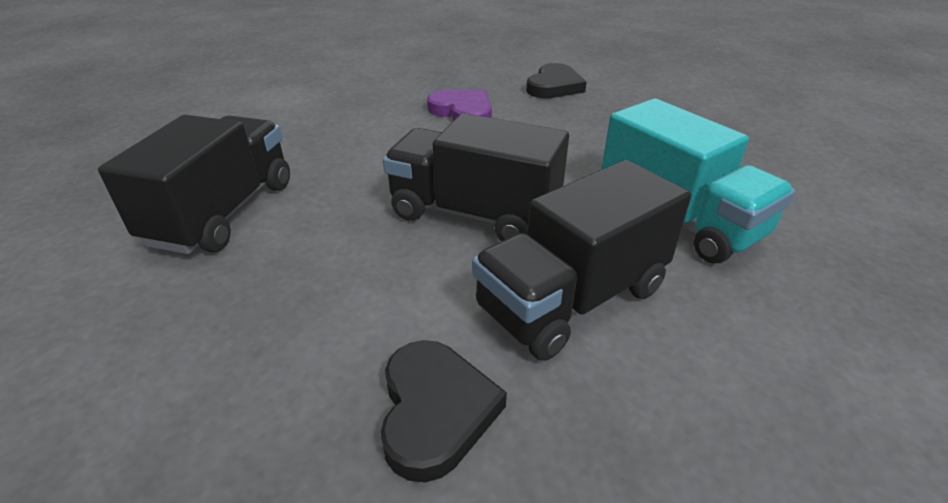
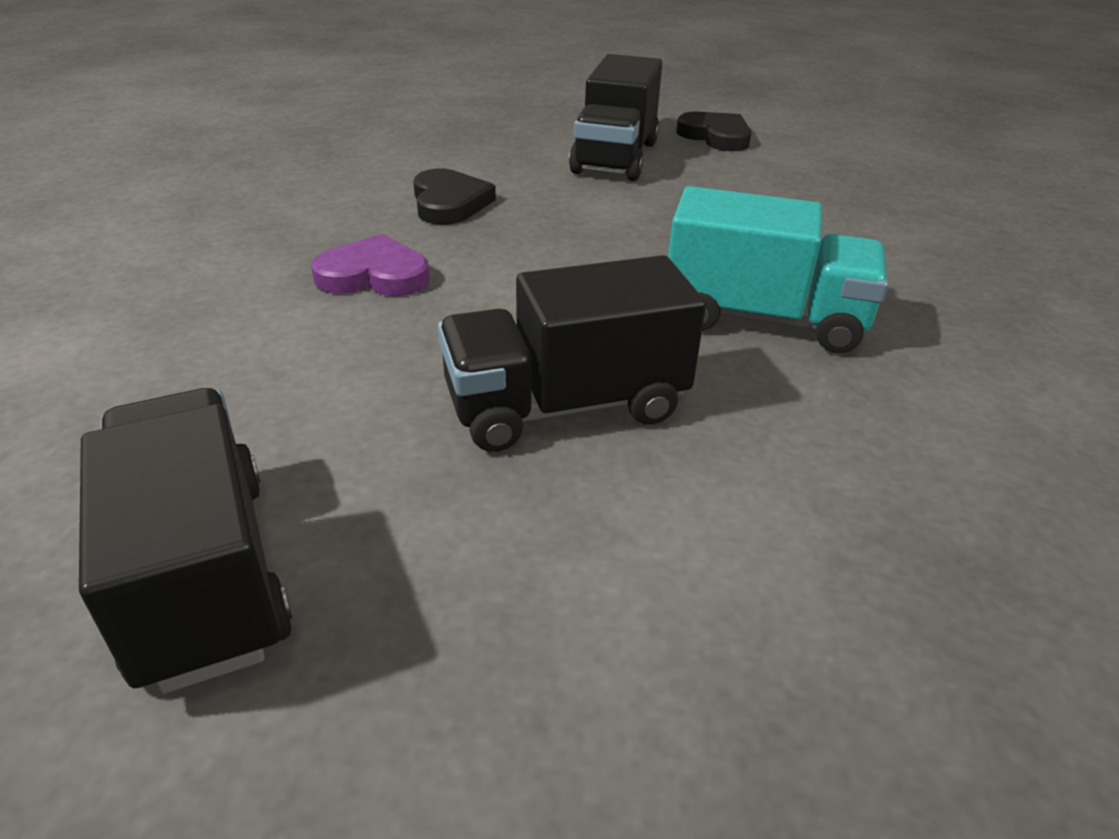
camera: 40 degrees left, 0 degrees up
(435, 411) = (811, 644): black heart -> black heart (716, 136)
(572, 299) = (779, 451): black truck -> black truck (615, 157)

